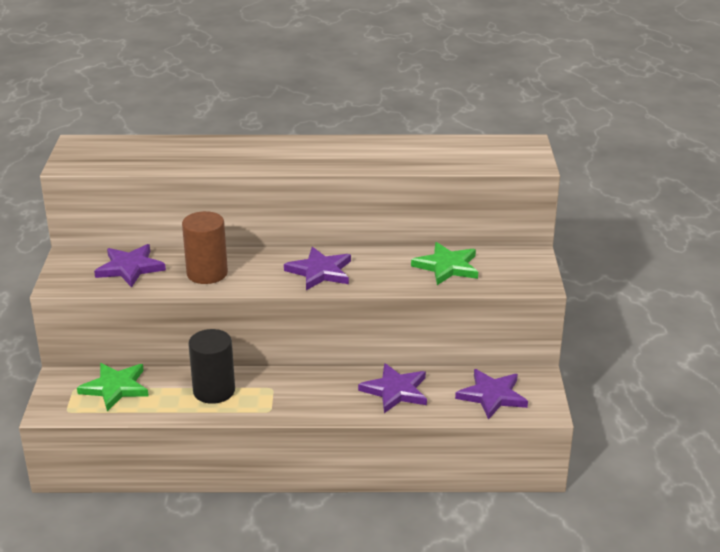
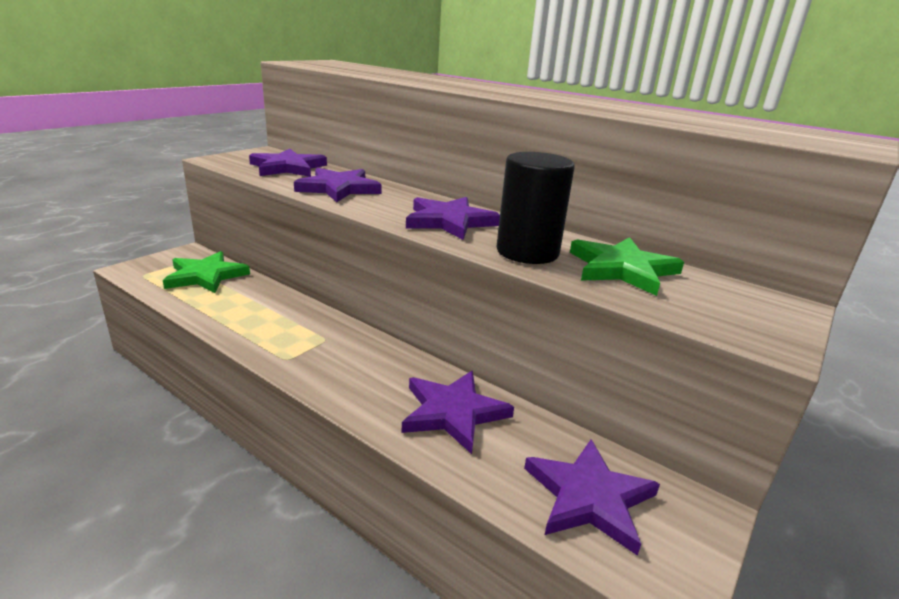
camera: 35 degrees right, 5 degrees down
(207, 273) = (339, 188): brown cylinder -> purple star
(214, 391) = (271, 315): black cylinder -> black cylinder (527, 252)

